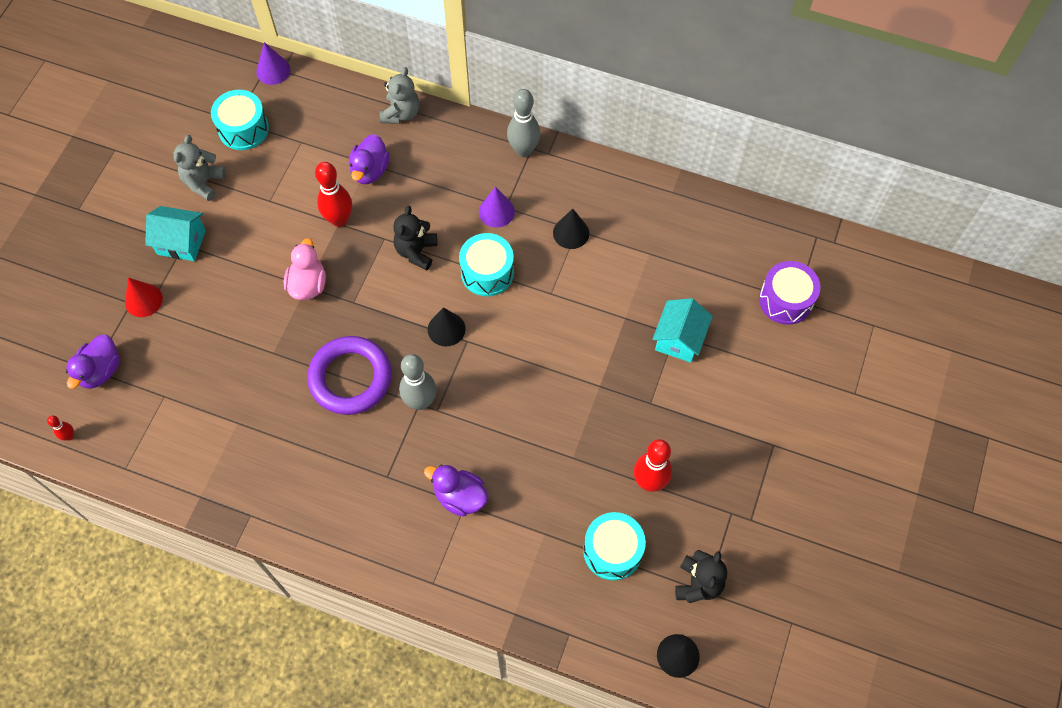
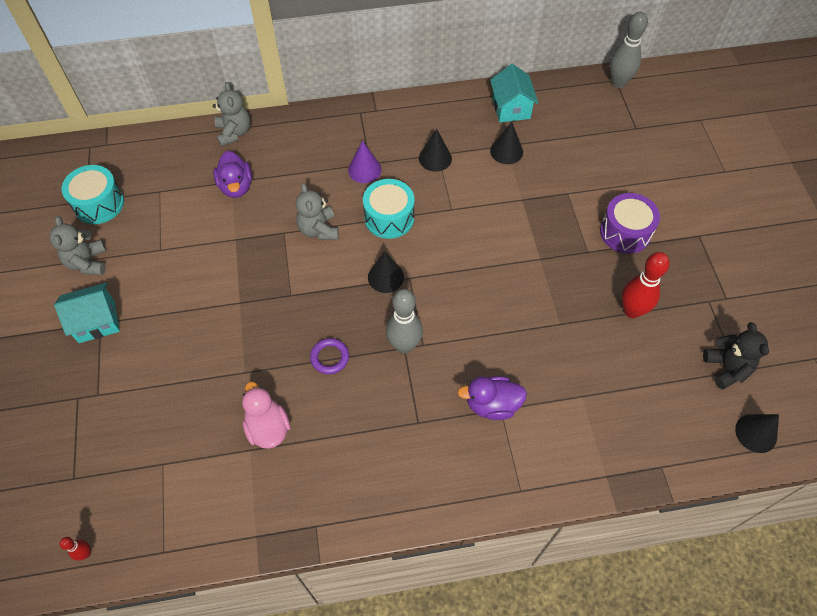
camera: 30 degrees left, 5 degrees down
(100, 371) = (82, 474): purple duck -> none
(143, 300) = (89, 389): red cone -> none
(273, 70) = (98, 148): purple cone -> none
(308, 284) = (240, 300): pink duck -> pink duck (268, 428)
(339, 219) = (234, 236): red bowling pin -> none
(350, 378) = (330, 357): purple ring -> purple ring, size x0.46
(416, 251) = (318, 230): black teddy bear -> grey teddy bear
(523, 150) = (355, 116): grey bowling pin -> grey bowling pin (618, 82)
(612, 551) = (644, 379): turquoise drum -> none
(645, 260) = (506, 151): none -> black cone
(679, 339) = (573, 195): turquoise house -> turquoise house (511, 108)
(785, 300) = (628, 131): purple drum -> purple drum (625, 232)

